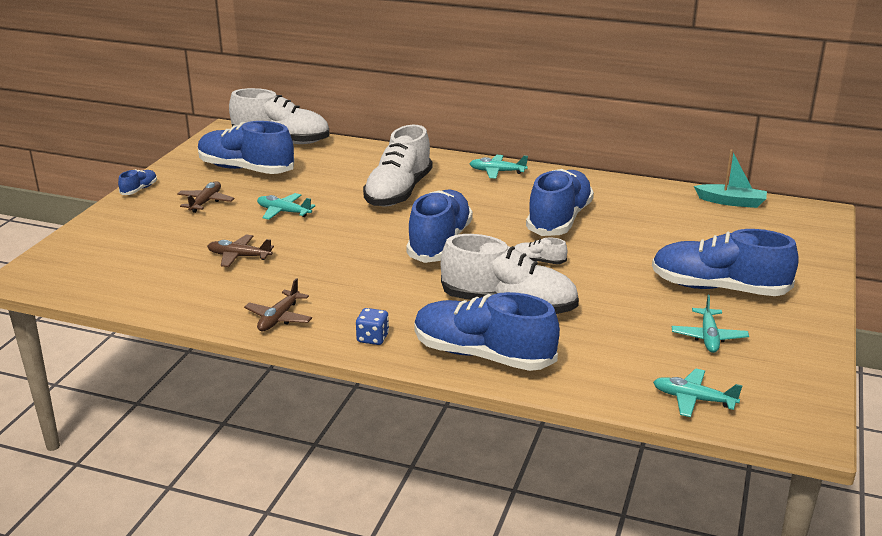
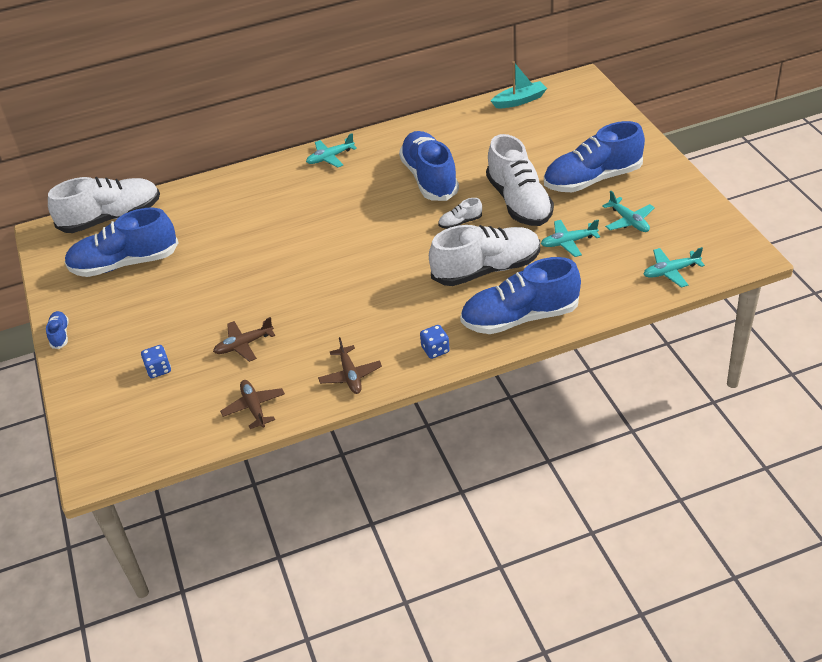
camera: 35 degrees left, 15 degrees up
(161, 241) = (158, 369): none -> blue dice
(205, 202) = (139, 313): brown plane -> brown plane (254, 407)
(283, 212) = (218, 286): turquoise plane -> turquoise plane (568, 242)
(398, 192) = (282, 217): white shoe -> white shoe (519, 202)
(440, 243) = (375, 246): blue shoe -> none

